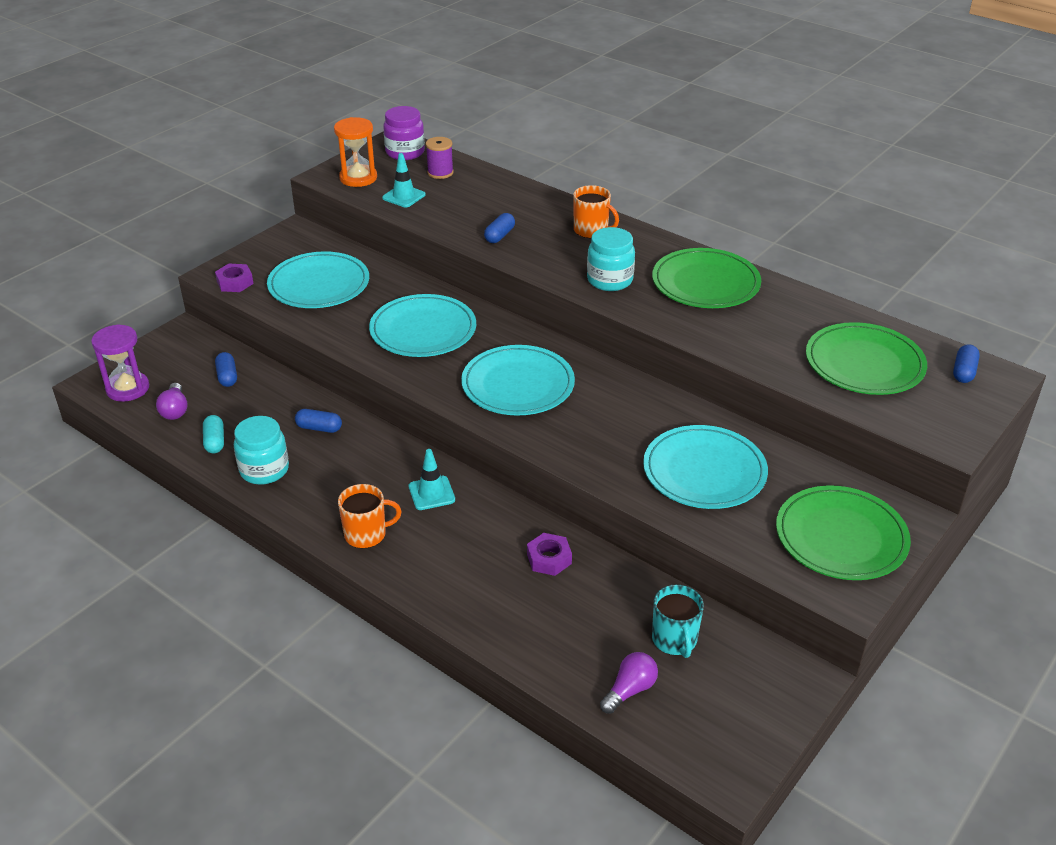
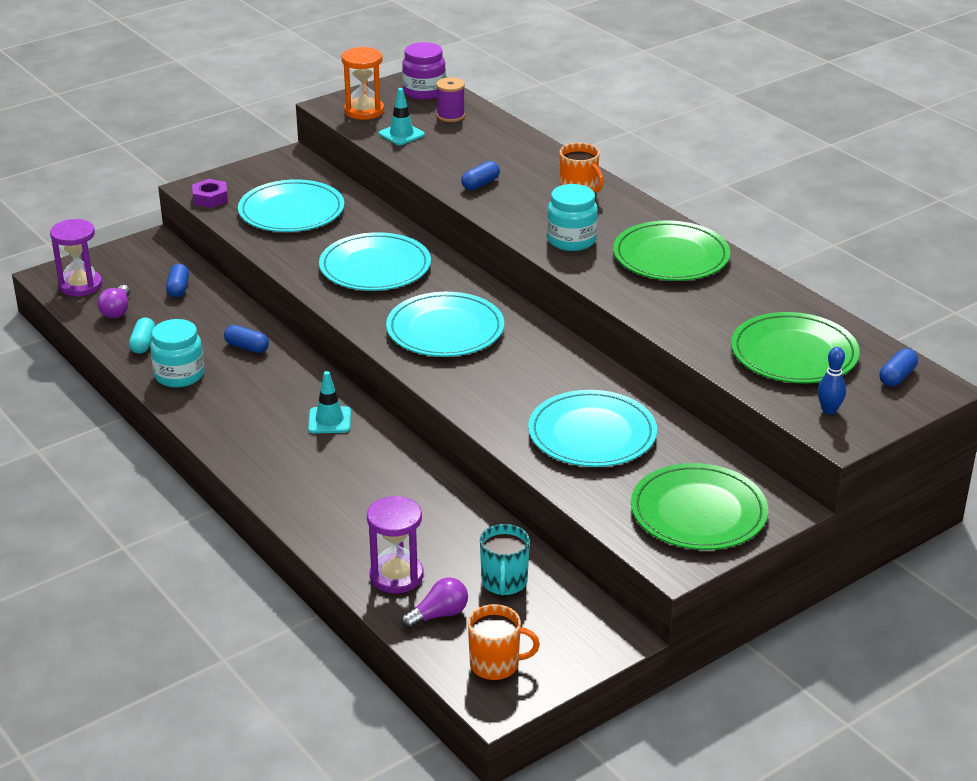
camera: 15 degrees right, 5 degrees down
(366, 534) = (251, 445): orange mug -> orange mug (496, 664)
(549, 559) = (416, 495): purple nut -> none
(570, 654) = (396, 576): none -> purple hourglass
(926, 416) = (829, 410): none -> blue bowling pin

